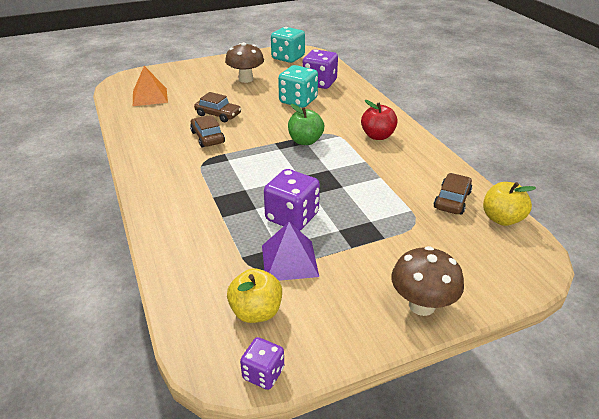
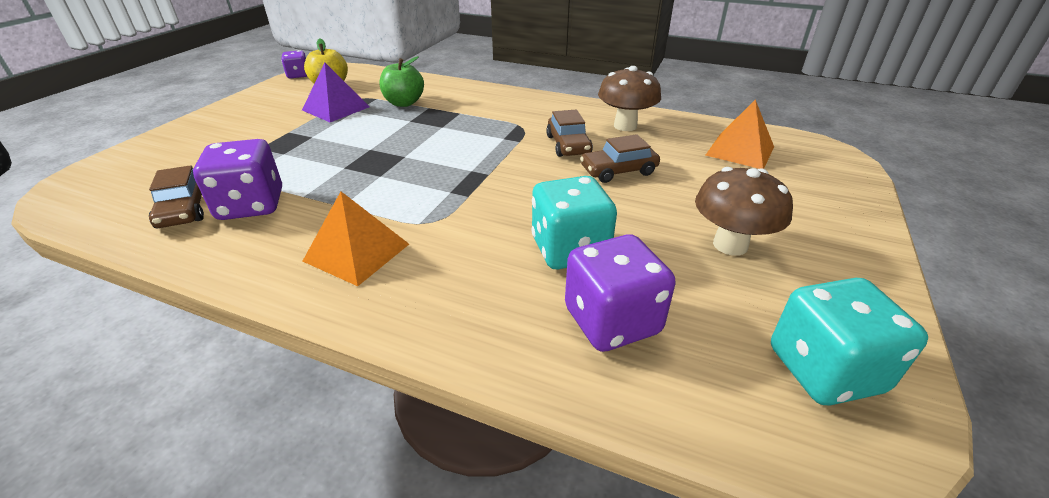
camera: 135 degrees right, 0 degrees up
(207, 137) = (568, 145): brown car -> brown car turned 60 degrees clockwise
(292, 217) = (367, 128): purple dice -> purple dice (251, 205)
(305, 141) = (454, 193): green apple -> green apple (404, 103)
(377, 136) = (356, 252): red apple -> orange pyramid
(421, 305) = (200, 125): brown mushroom -> brown mushroom (625, 126)
(501, 219) = (105, 216): yellow apple -> none

